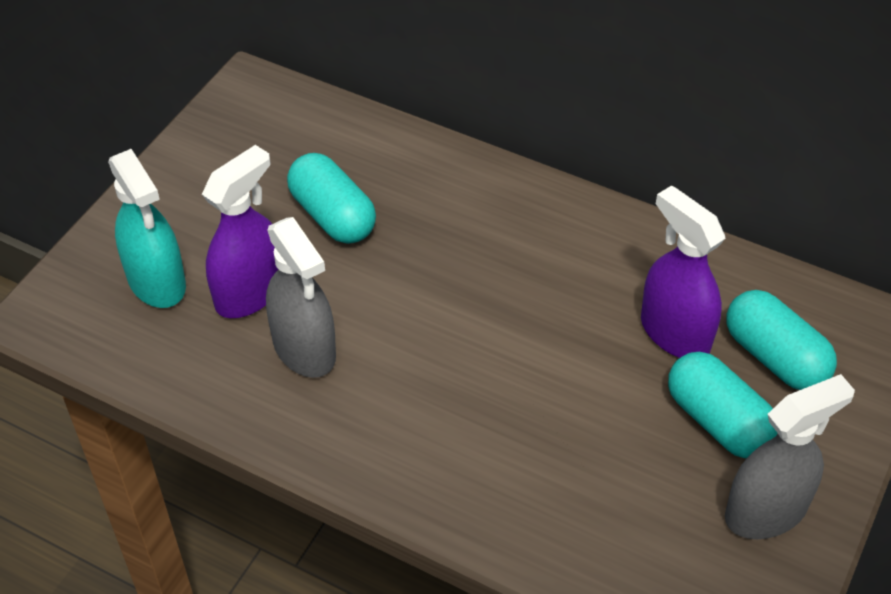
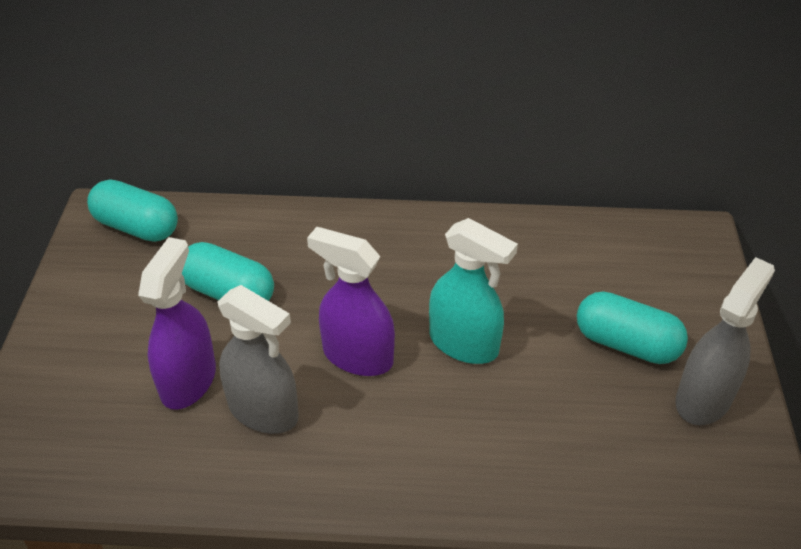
camera: 25 degrees left, 5 degrees down
(157, 282) = (96, 402): turquoise spray bottle -> turquoise spray bottle (464, 344)
(674, 333) = (553, 289): purple spray bottle -> purple spray bottle (357, 356)
(774, 357) = (635, 281): turquoise capsule -> turquoise capsule (137, 227)

